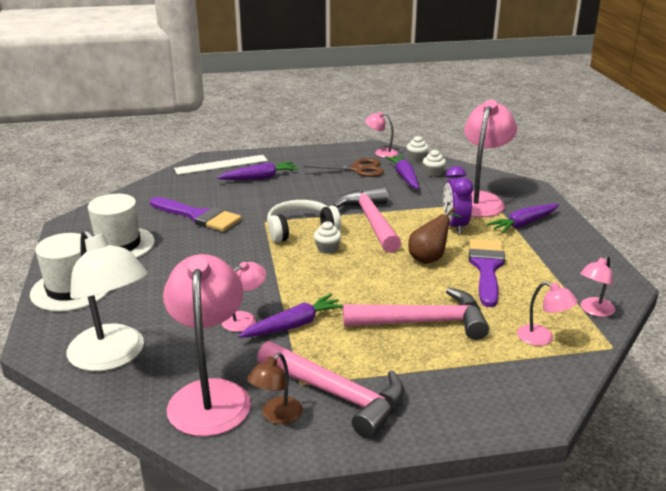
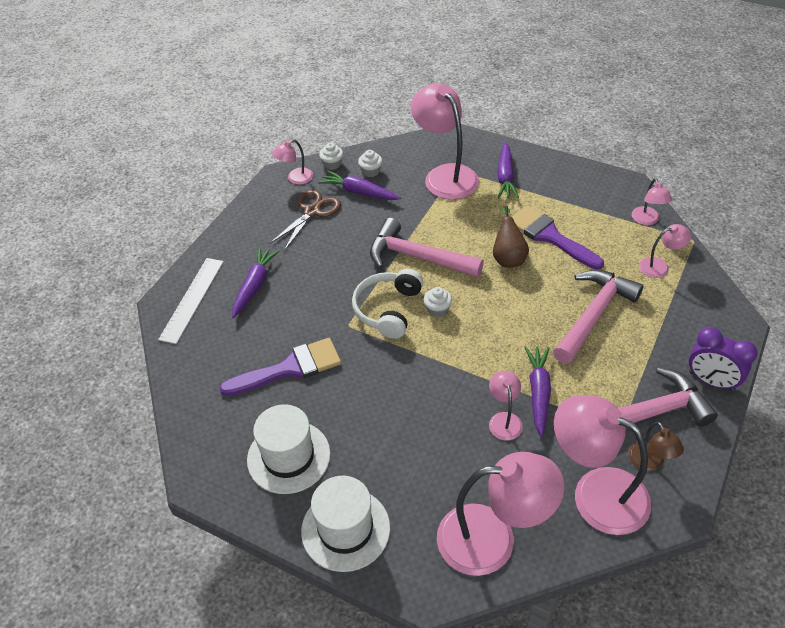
camera: 50 degrees left, 20 degrees up
(113, 357) = (492, 539): white lamp -> pink lamp
(455, 226) = (473, 214): purple clock -> purple clock (711, 381)

